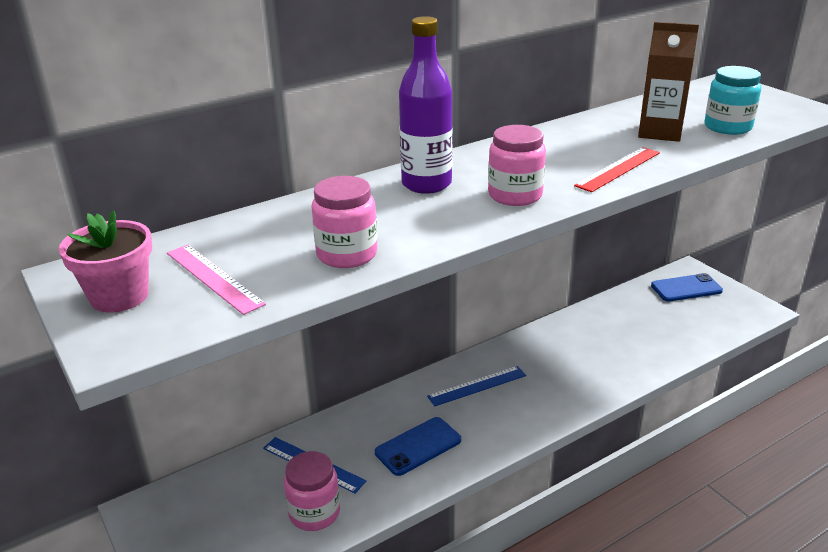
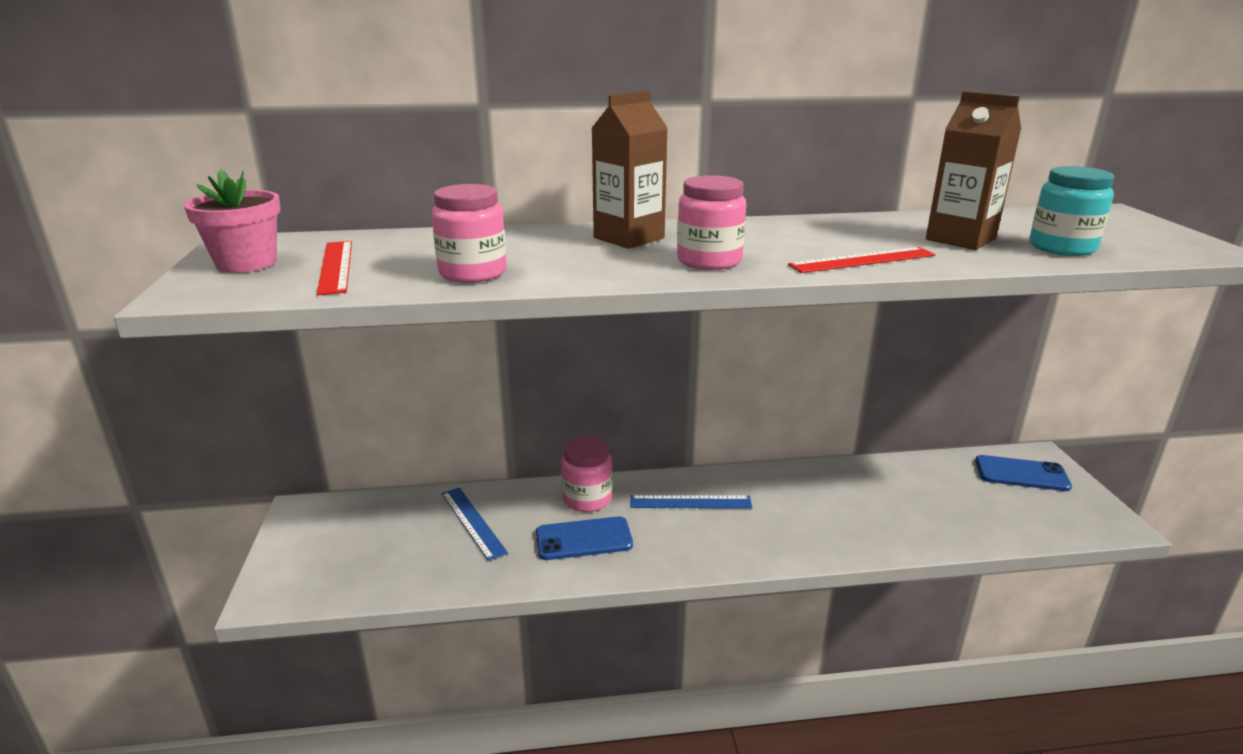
camera: 25 degrees right, 5 degrees down
(214, 278) = (336, 266): pink ruler -> red ruler
(314, 513) = (438, 565): pink jar -> pink jar (587, 499)
(426, 184) = (629, 238): purple bottle -> brown carton

